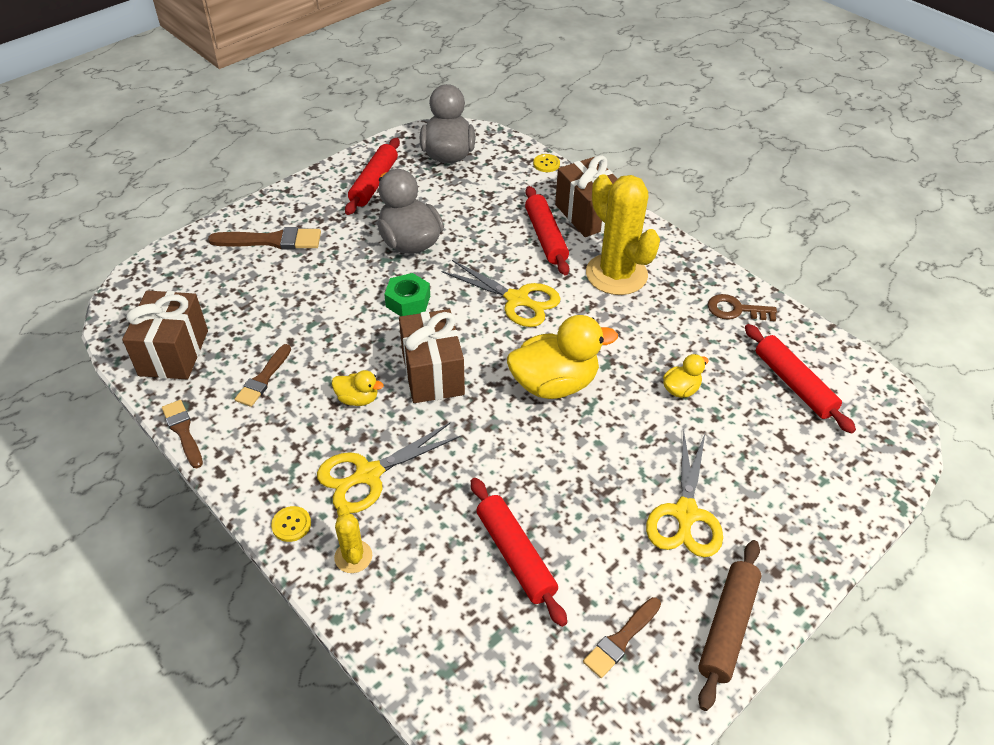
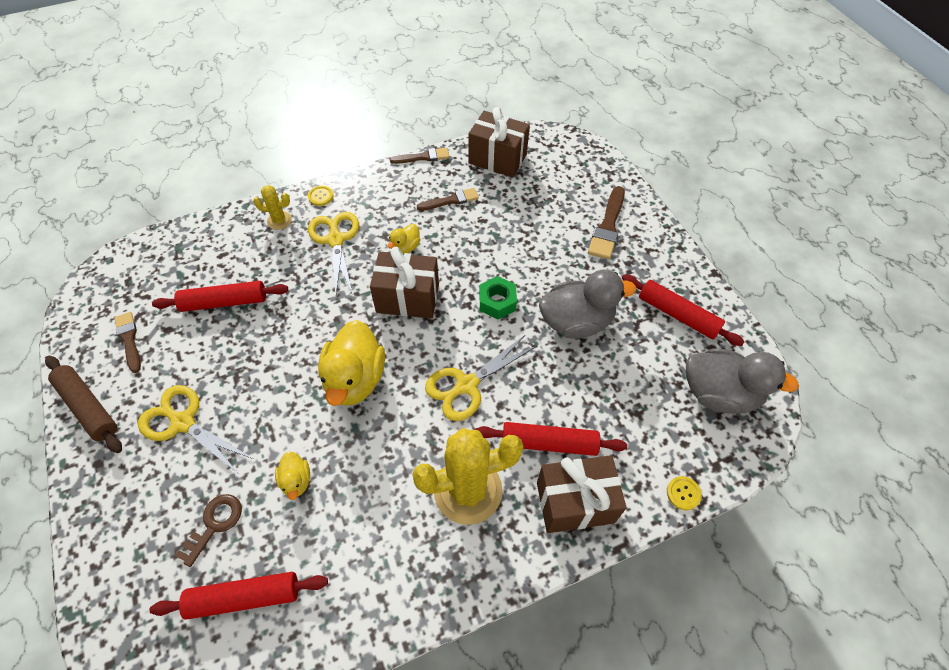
camera: 110 degrees right, 10 degrees up
(263, 378) = (451, 200): brown brush -> brown brush turned 120 degrees clockwise
(735, 310) = (366, 594): brown key -> brown key (215, 524)

